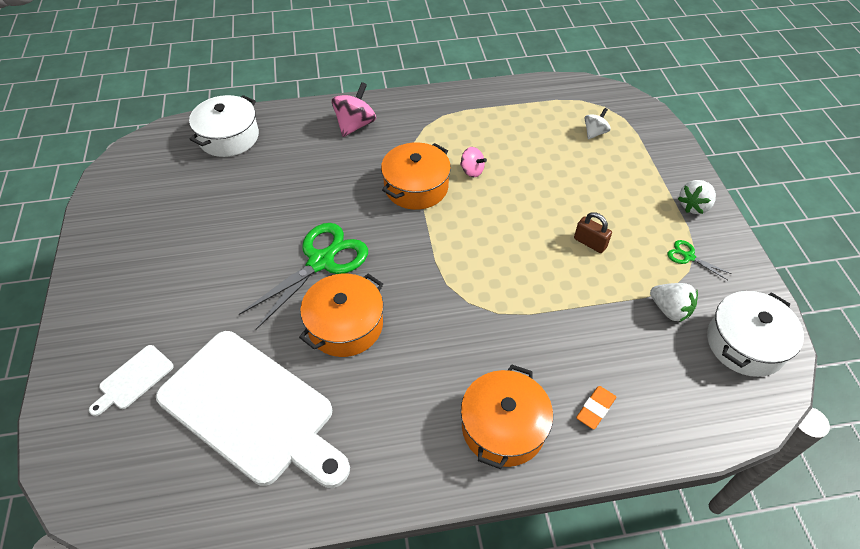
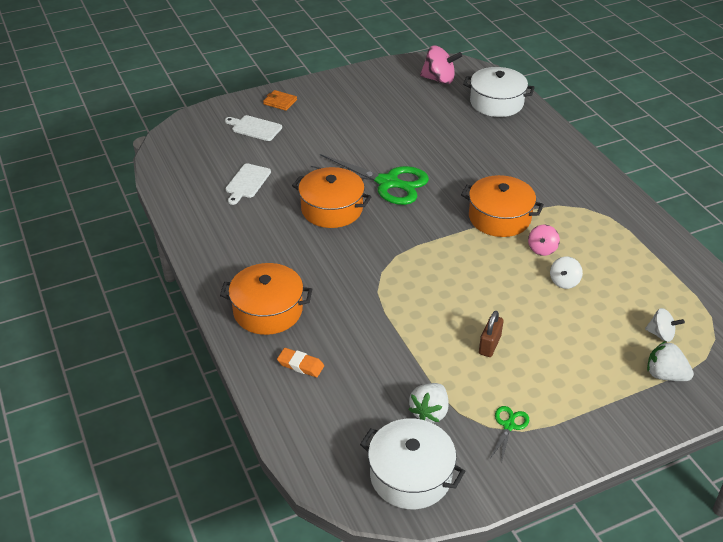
camera: 75 degrees right, 10 degrees down
(92, 337) = (280, 102): none -> orange wallet
(251, 409) = (247, 182): white cutting board -> white cutting board, size x0.41
(355, 125) = (557, 165): pink spinning top -> pink spinning top (439, 79)
(519, 169) = (564, 282): none -> white spinning top
(694, 206) = (590, 429): white strawberry -> white strawberry (665, 375)

